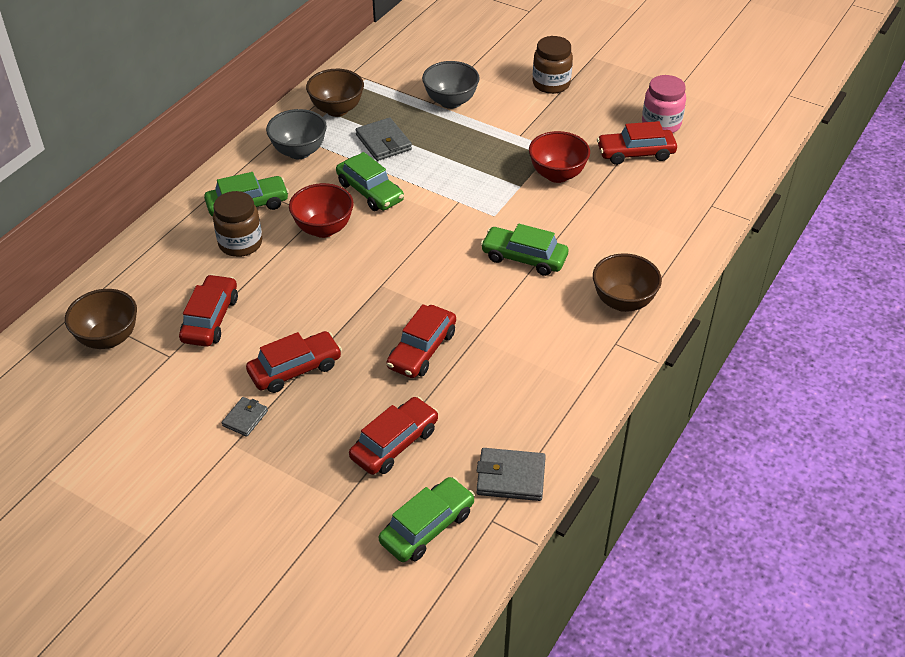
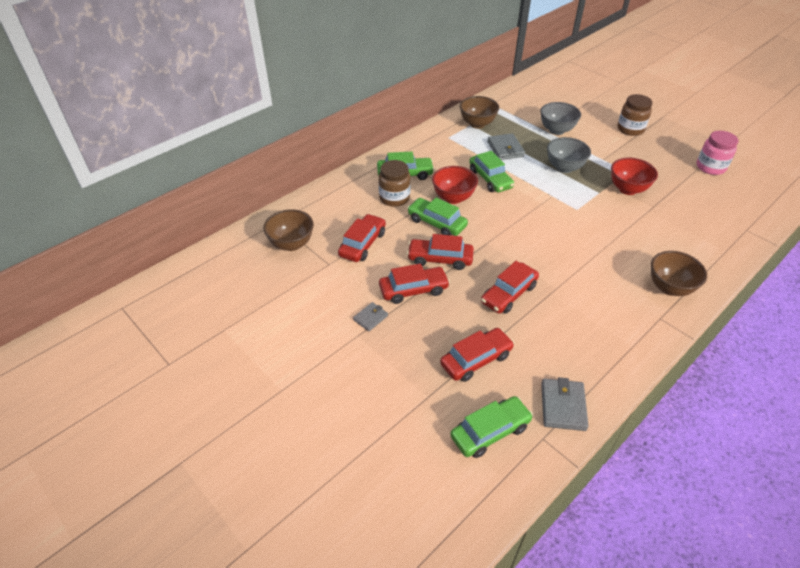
camera: 15 degrees right, 0 degrees up
(299, 152) = (446, 146): grey bowl -> grey bowl (564, 168)
(510, 477) = (563, 406): grey wallet -> grey wallet turned 75 degrees clockwise
(524, 258) = (595, 242): green car -> green car (436, 223)
(635, 153) = (689, 184): red car -> red car (440, 259)

